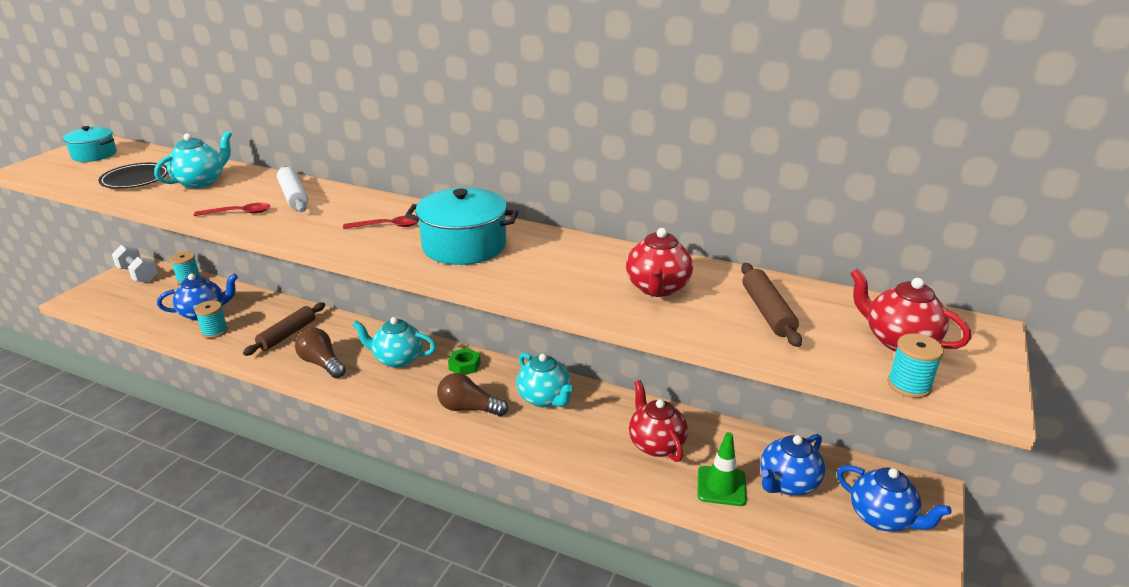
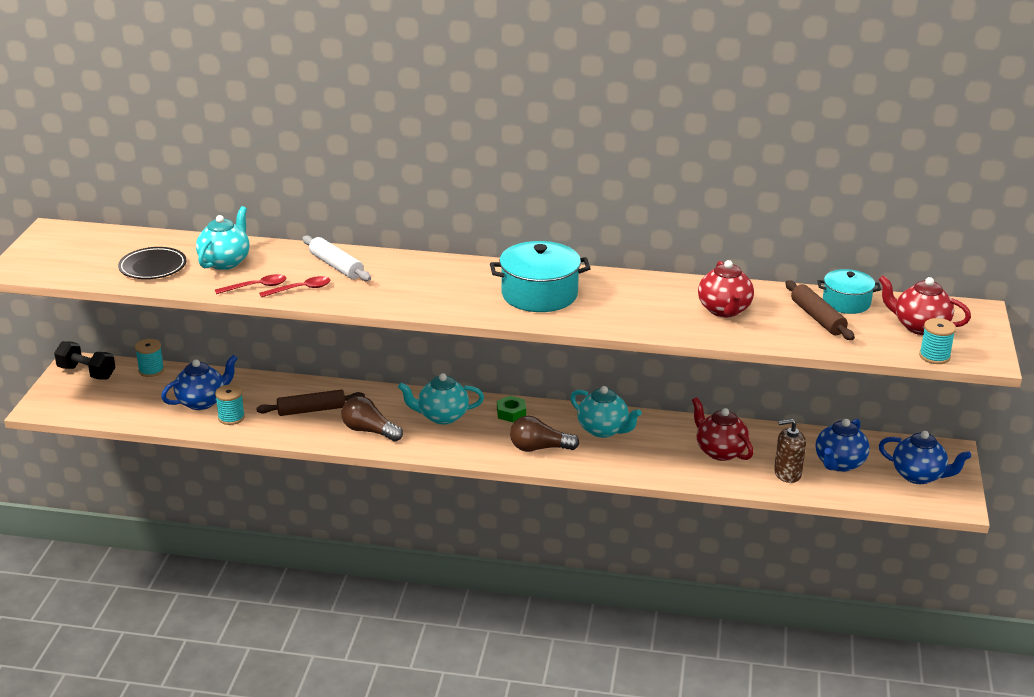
camera: 15 degrees left, 0 degrees up
(94, 155) = (70, 244): turquoise pot -> turquoise pot (846, 302)
(138, 274) = (87, 372): white dumbbell -> black dumbbell
(287, 335) = (311, 410): brown rolling pin -> brown rolling pin turned 60 degrees clockwise
(388, 226) = (455, 285): red spoon -> red spoon (256, 287)
(721, 486) = (787, 473): green traffic cone -> brown soap dispenser

